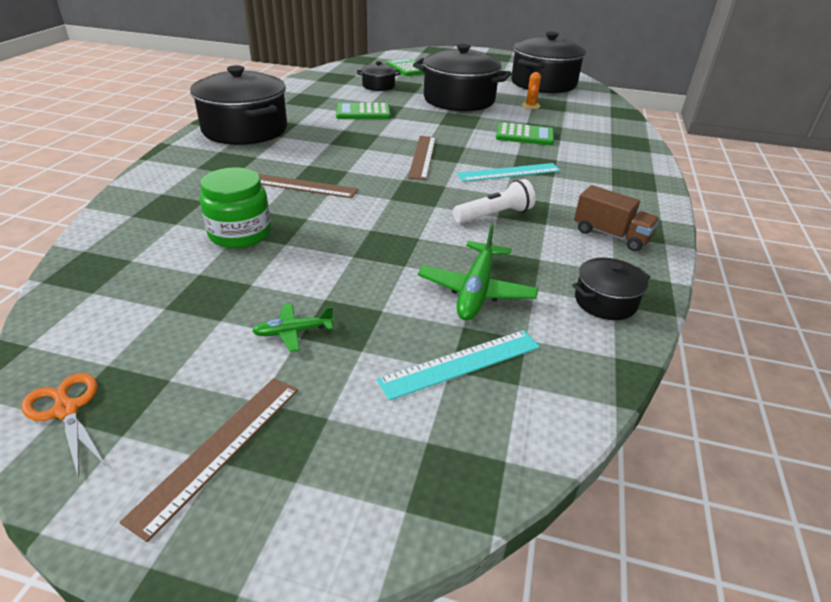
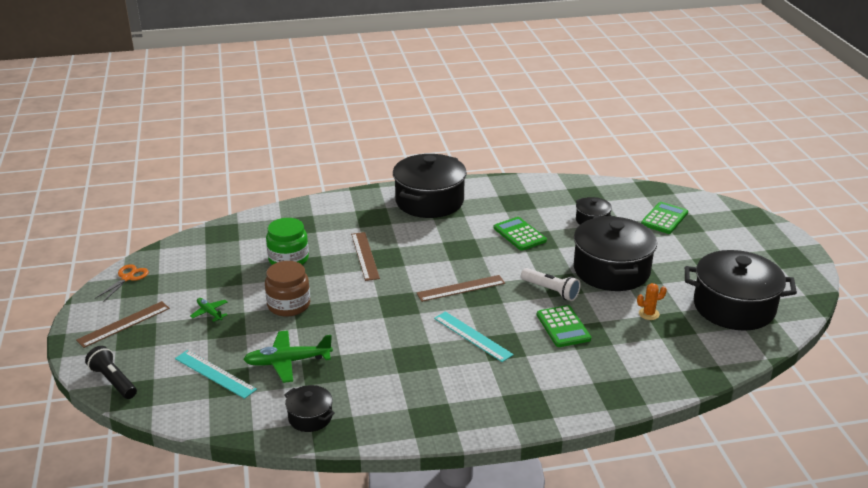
camera: 65 degrees right, 5 degrees down
(219, 449) = (124, 324): brown ruler -> brown ruler turned 45 degrees counterclockwise
(347, 259) = (289, 305): none -> brown jar
(398, 506) = (113, 381): none -> black flashlight
(494, 215) = (392, 346): white flashlight -> white flashlight (551, 291)
(611, 235) = (406, 407): brown truck -> none

